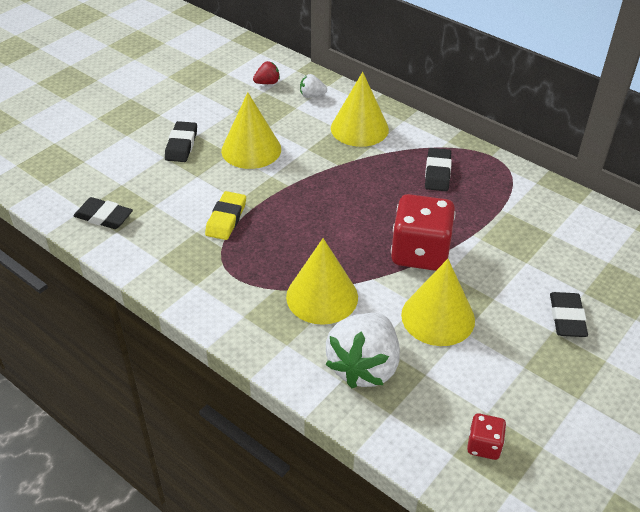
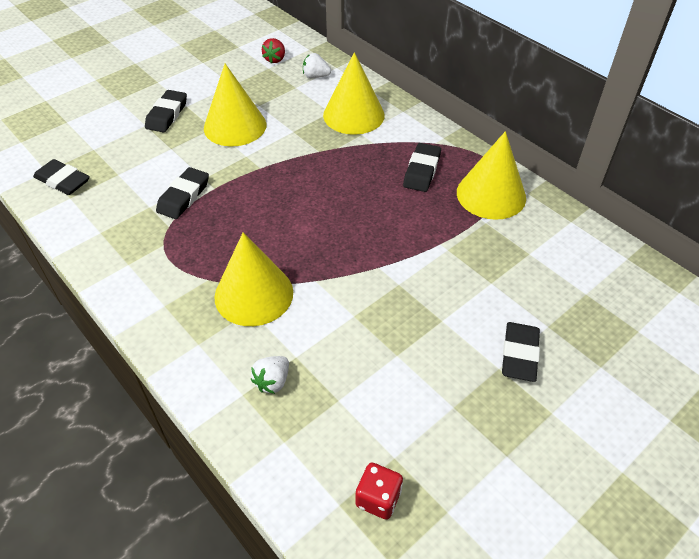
camera: 10 degrees right, 5 degrees up
(226, 219) = (184, 197): yellow eraser -> black eraser
(267, 83) = (275, 59): red strawberry -> red strawberry turned 120 degrees clockwise
(364, 367) = (272, 381): white strawberry -> white strawberry, size x0.44
(420, 253) = (375, 257): red dice -> none
(438, 317) = (372, 334): yellow cone -> yellow cone (491, 194)

